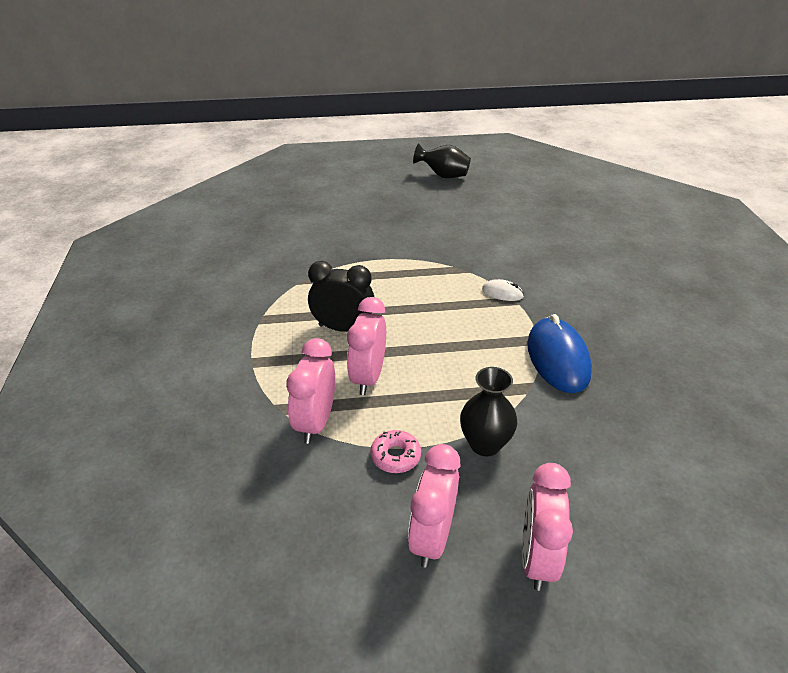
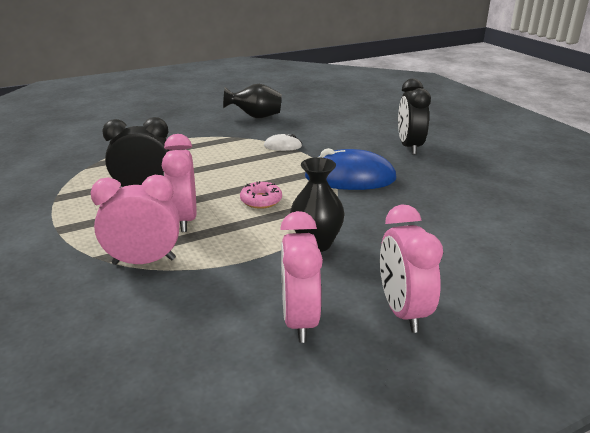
camera: 20 degrees left, 10 degrees down
(315, 423) = (144, 261): pink clock -> pink clock turned 90 degrees clockwise
(395, 456) = (236, 269): pink donut -> pink donut (261, 200)
(443, 176) = (197, 85): black vase -> black vase (255, 117)
(557, 359) = (350, 178): blue mouse -> blue mouse turned 60 degrees counterclockwise
(648, 324) = (409, 147): none -> black clock

